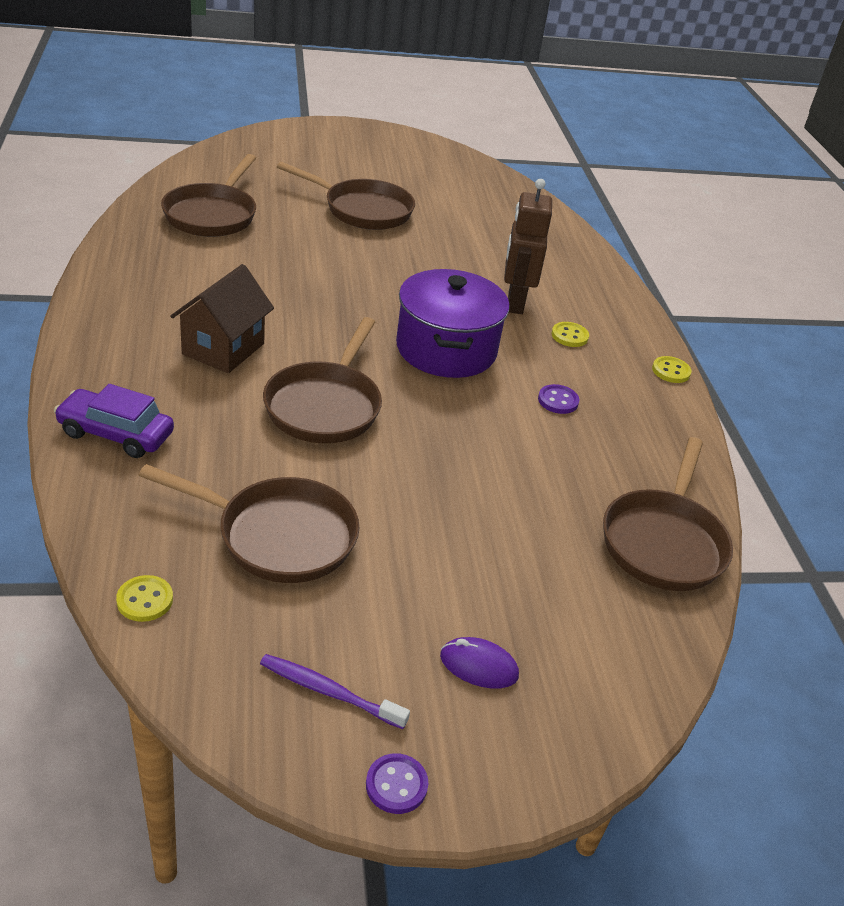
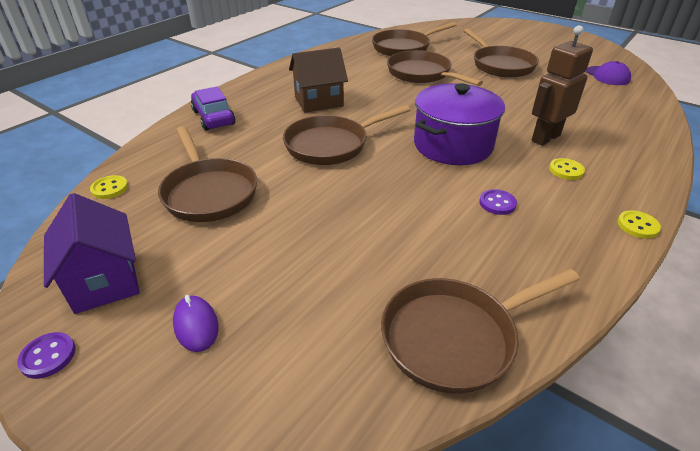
camera: 50 degrees right, 0 degrees up
(291, 255) = (422, 74): none -> brown pan
(329, 692) = (105, 281): purple toothbrush -> purple house
(482, 192) = (607, 76): none -> purple cap

